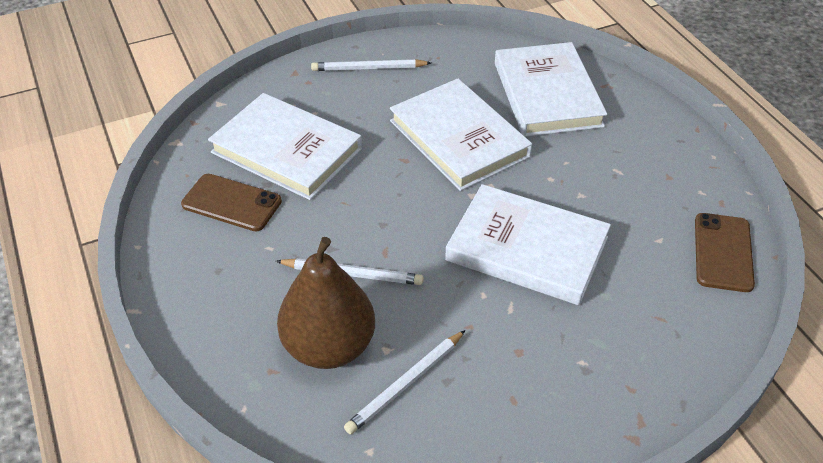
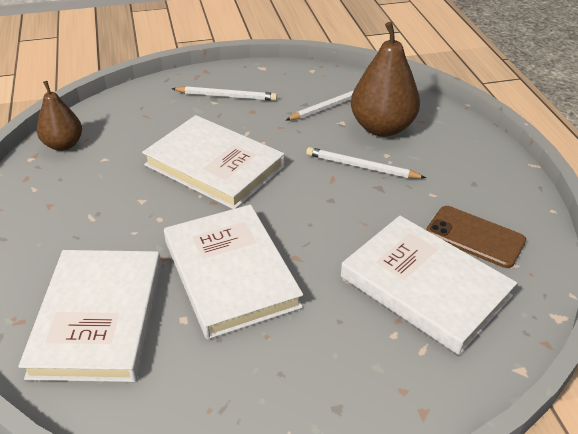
camera: 170 degrees left, 5 degrees down
(369, 68) = (314, 403): white pencil -> white pencil (226, 96)
(723, 252) = (63, 145): brown phone -> brown pear

